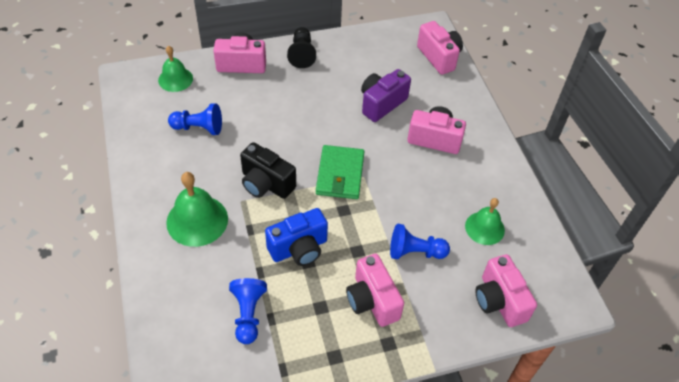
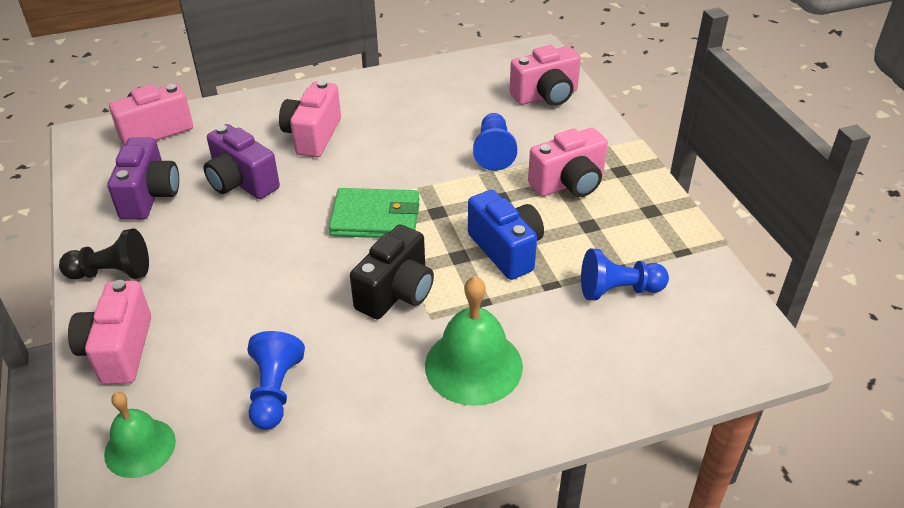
camera: 90 degrees left, 10 degrees down
(369, 62) = (150, 196): none -> purple camera
(484, 228) = (451, 102): green bell -> none

